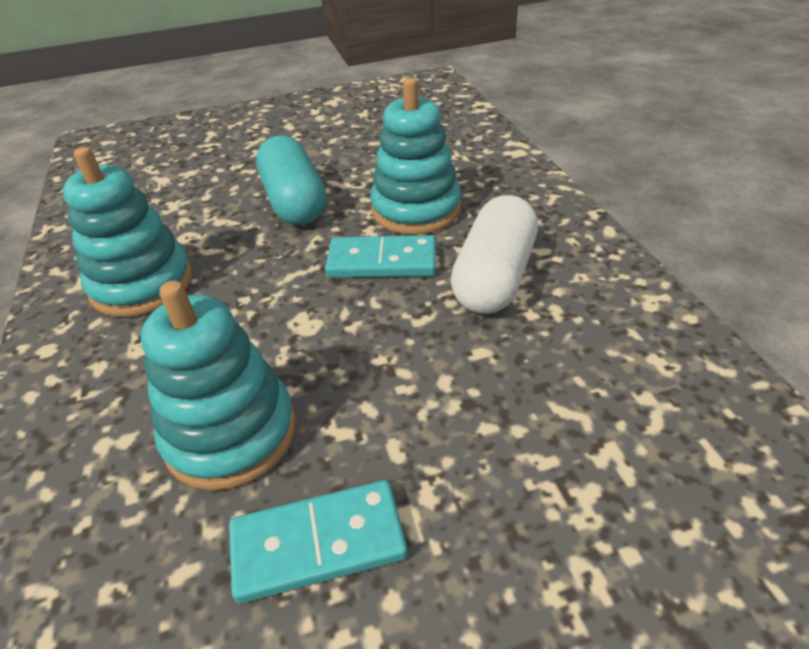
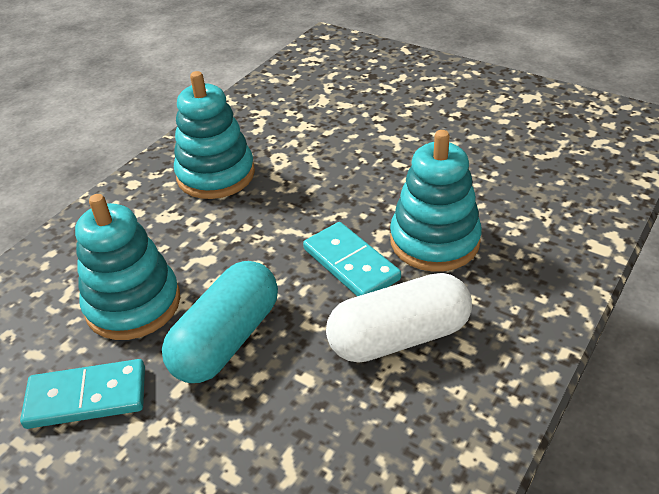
camera: 50 degrees right, 0 degrees up
(294, 202) = (370, 174): turquoise capsule -> turquoise capsule (227, 339)
(318, 543) = (87, 397): turquoise domino -> turquoise domino turned 45 degrees counterclockwise

